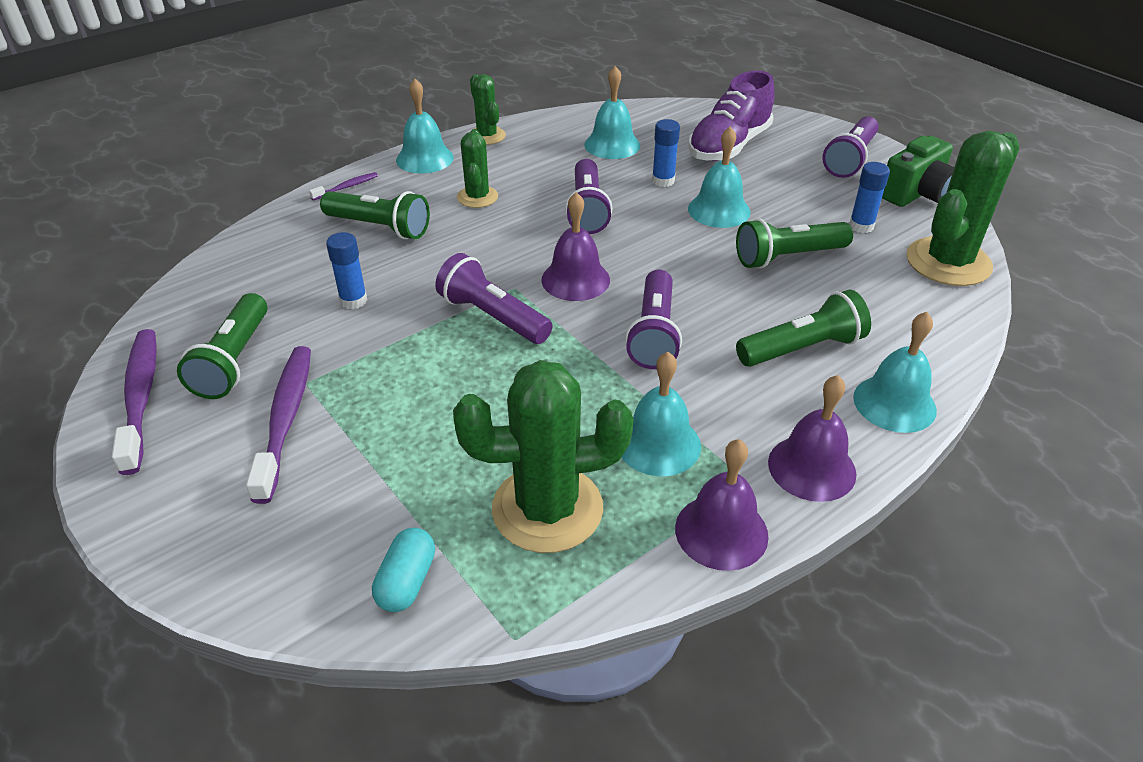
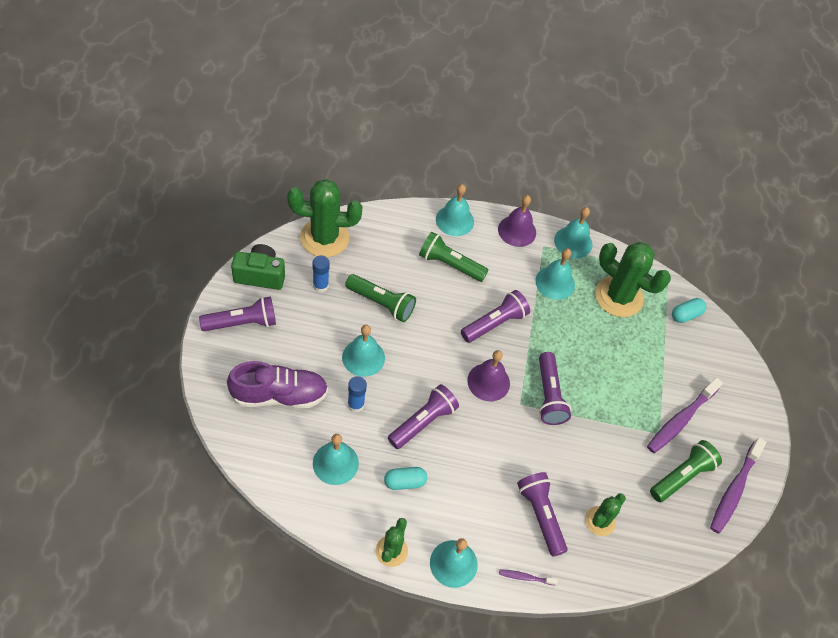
camera: 140 degrees left, 15 degrees up
(353, 300) = (600, 467): blue glue stick -> none
(380, 227) = (540, 515): green flashlight -> purple flashlight
(477, 197) = (464, 491): green cactus -> green cactus (600, 521)
(538, 170) = (404, 482): none -> turquoise capsule
(721, 531) = (573, 242): purple bell -> turquoise bell

